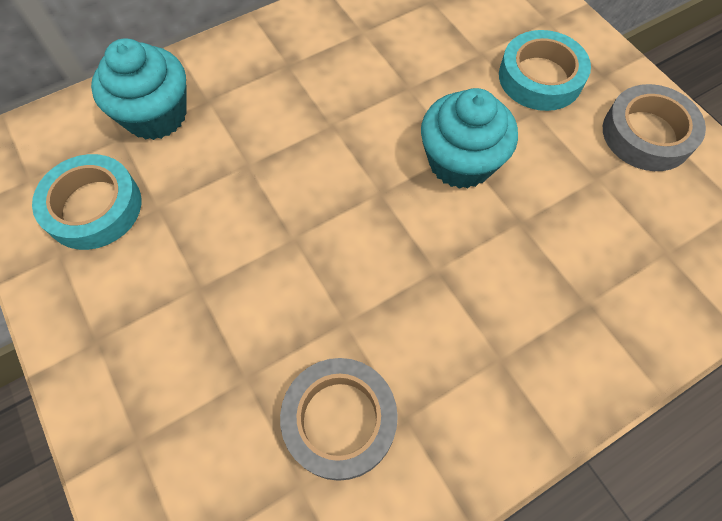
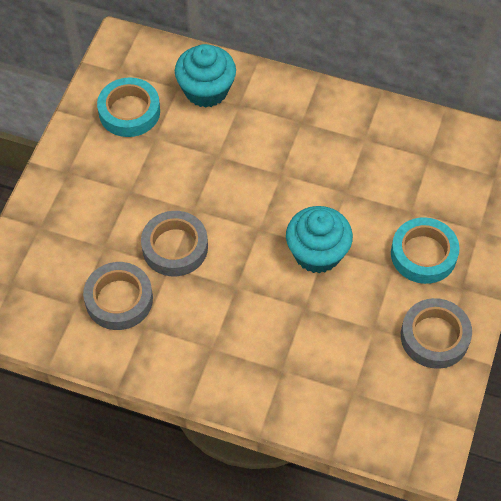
camera: 50 degrees right, 5 degrees down
(324, 296) = (175, 247): none -> grey tape

